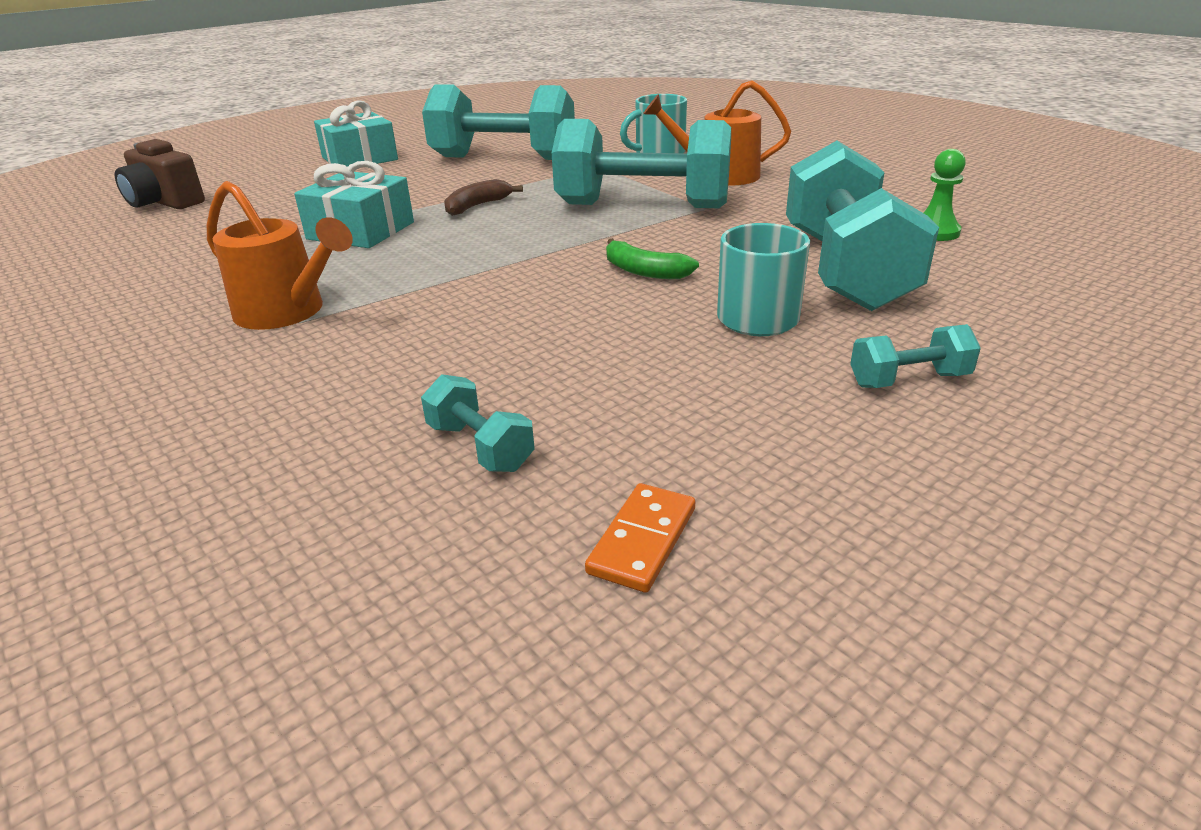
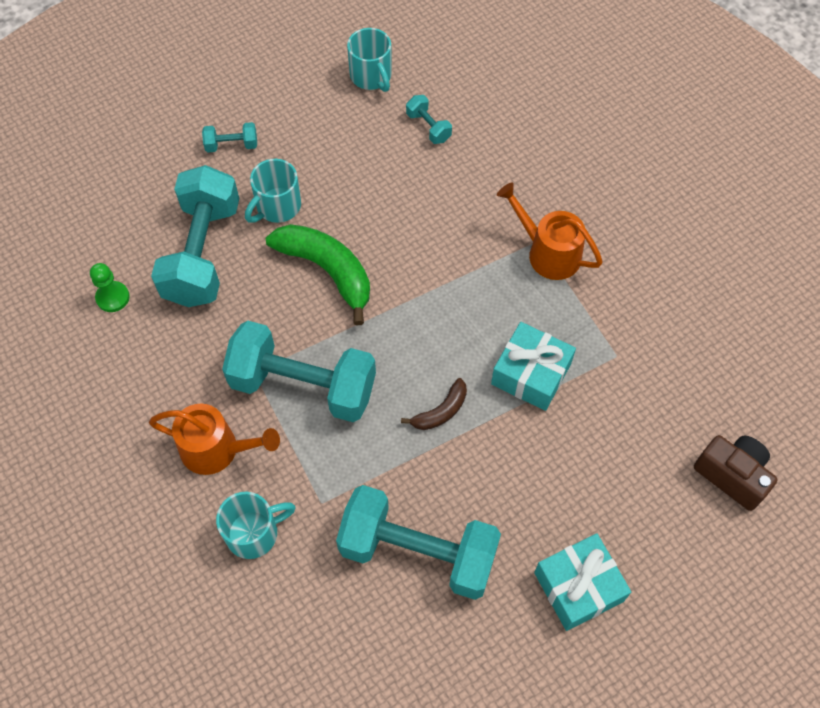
camera: 175 degrees left, 30 degrees up
(642, 540) = (371, 76): orange domino -> turquoise mug
(644, 271) = (327, 271): green banana -> green banana, size x1.91

